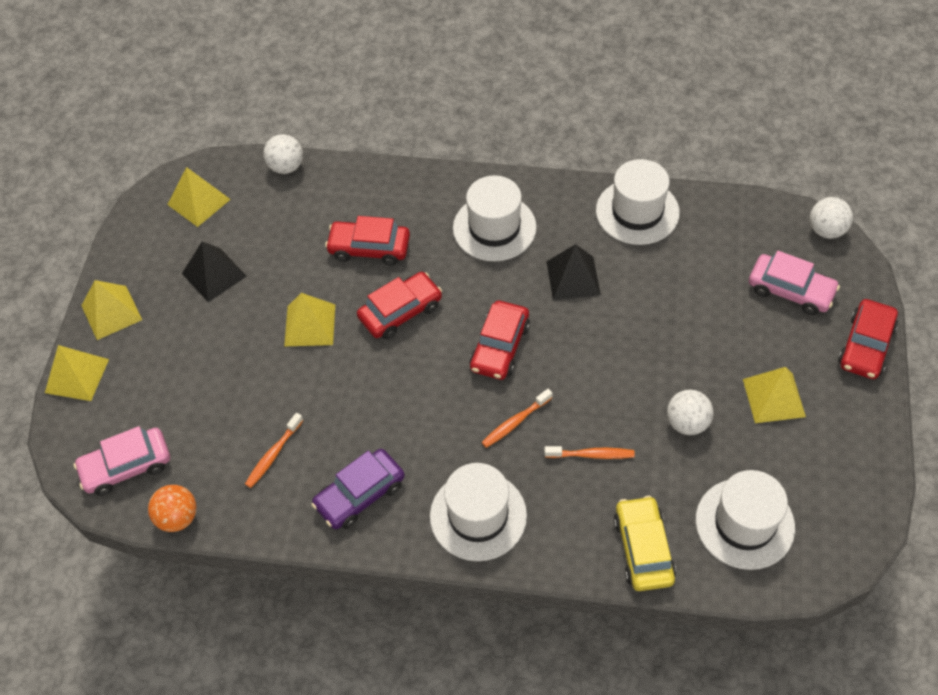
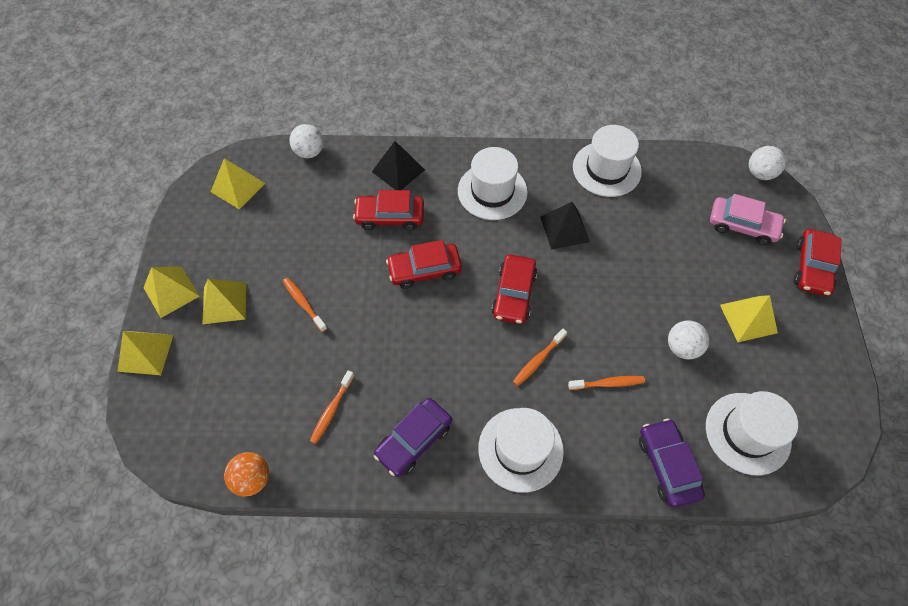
camera: 10 degrees left, 5 degrees up
(126, 466) = (200, 434): pink car -> none
(214, 275) = (259, 250): black pyramid -> black pyramid (398, 170)
(257, 337) = (303, 303): none -> orange toothbrush
(309, 325) = (348, 288): yellow pyramid -> yellow pyramid (224, 302)
(400, 311) = (424, 270): red car -> red car turned 150 degrees counterclockwise
(643, 549) = (667, 465): yellow car -> purple car

